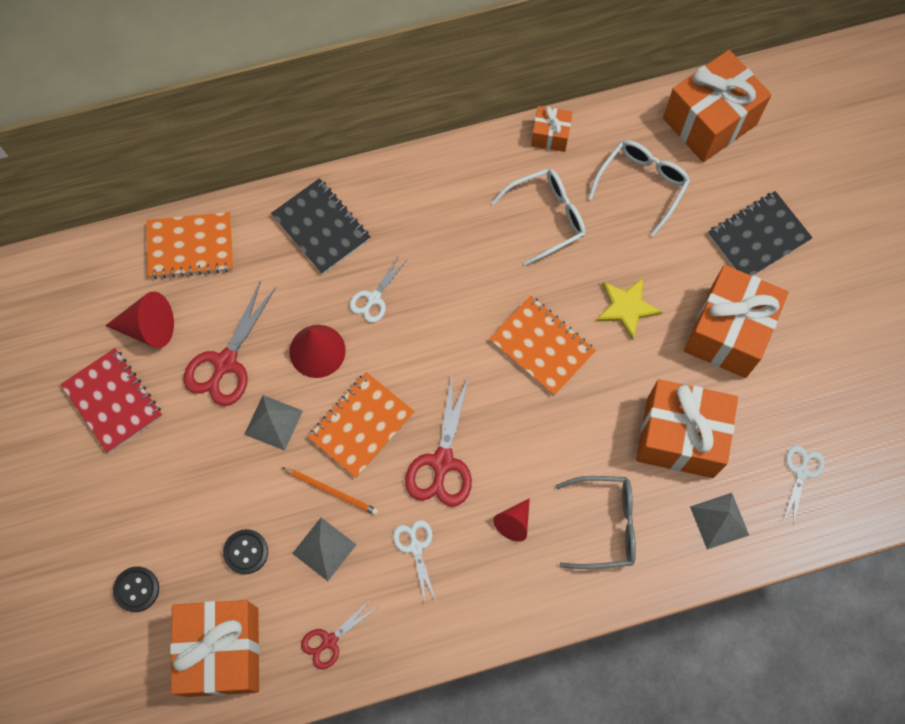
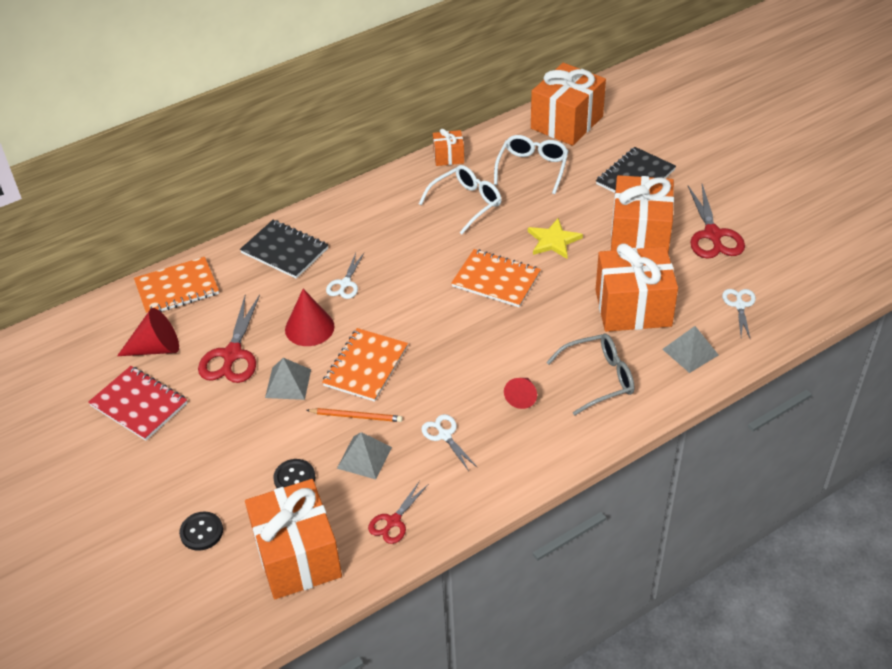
camera: 15 degrees left, 25 degrees down
(442, 462) = (444, 373): red scissors -> red scissors (713, 235)

